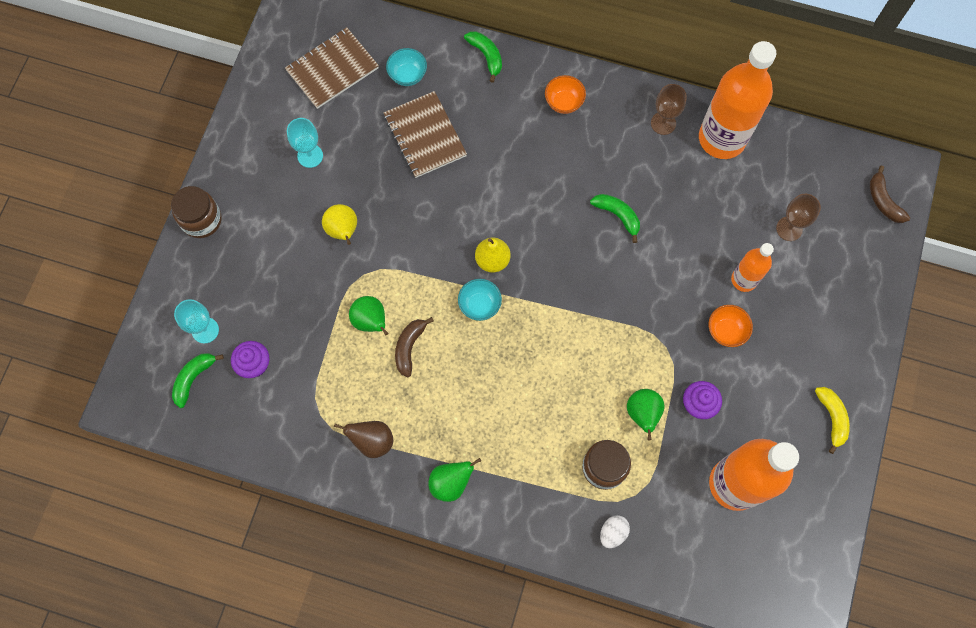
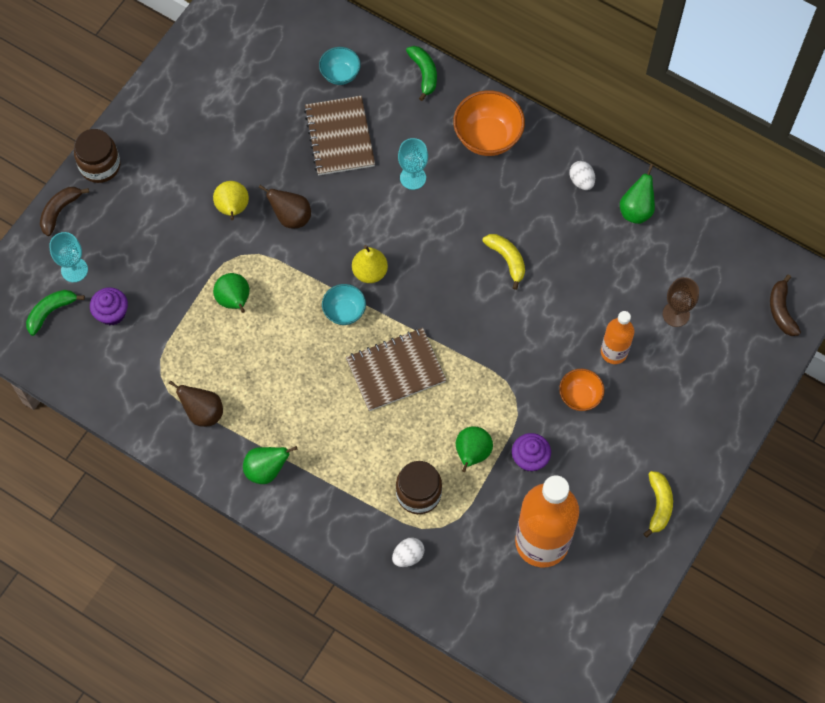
camera: 15 degrees right, 5 degrees down
(310, 156) = (222, 129): turquoise goblet -> turquoise goblet (413, 178)
(332, 69) = (268, 51): brown notebook -> brown notebook (396, 370)
(401, 225) = (291, 217): none -> brown pear
(409, 347) = (264, 334): brown banana -> brown banana (60, 211)
(564, 102) = (487, 137): orange bowl -> orange bowl, size x1.68
(617, 216) = (507, 260): green banana -> yellow banana
(663, 123) = (581, 181): brown goblet -> white egg
(722, 138) = (636, 210): orange bottle -> green pear

